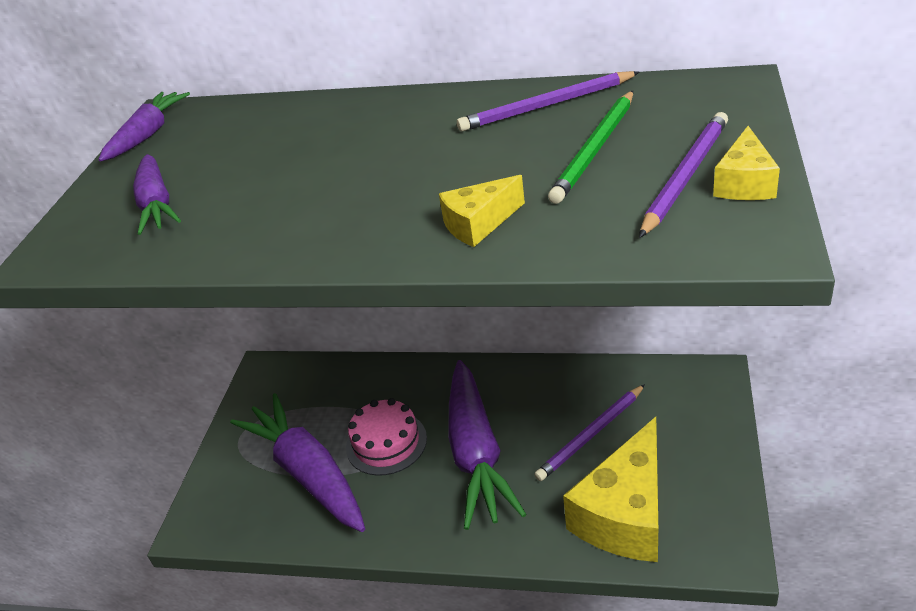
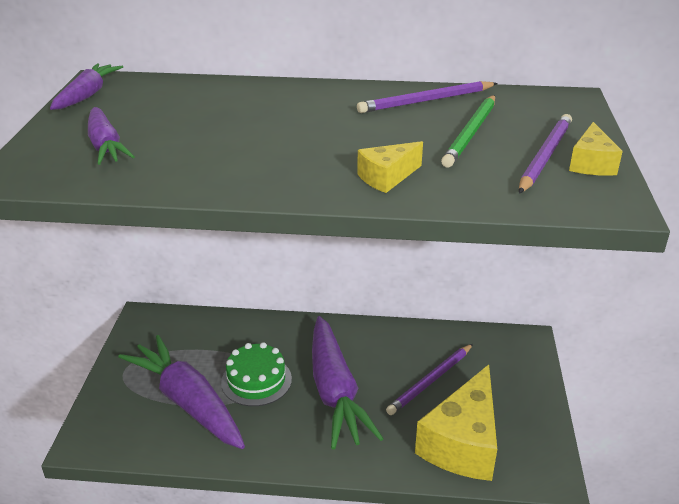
camera: 10 degrees left, 5 degrees down
(386, 443) = (256, 380): pink cake -> green cake

